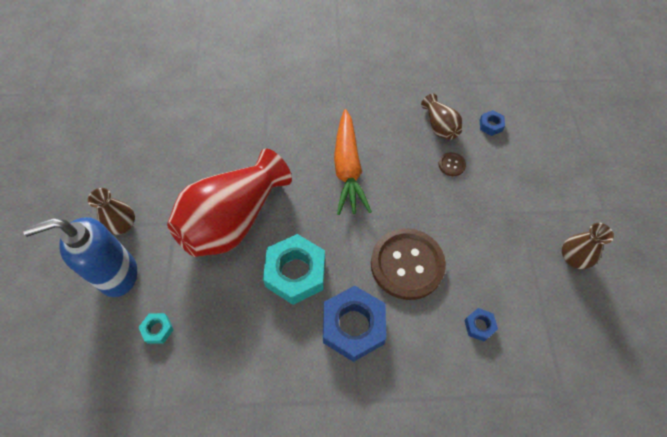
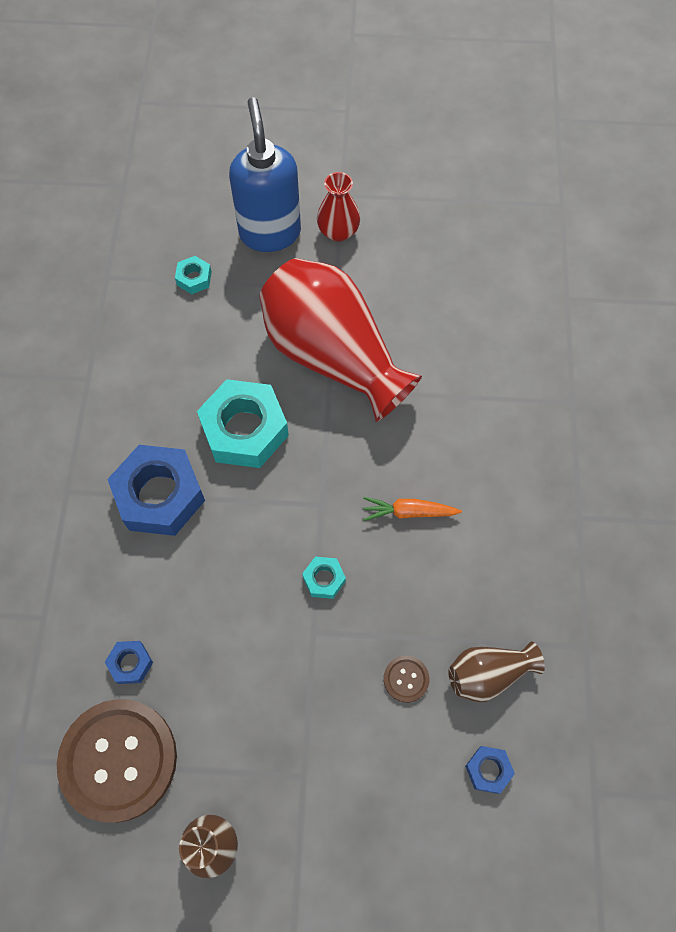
camera: 95 degrees right, 5 degrees up
(123, 225) = (338, 231): brown vase -> red vase
(348, 168) = (408, 512): orange carrot -> orange carrot, size x0.51
(399, 212) = (324, 579): none -> turquoise nut
(407, 264) = (236, 577): brown button -> brown button (118, 760)

